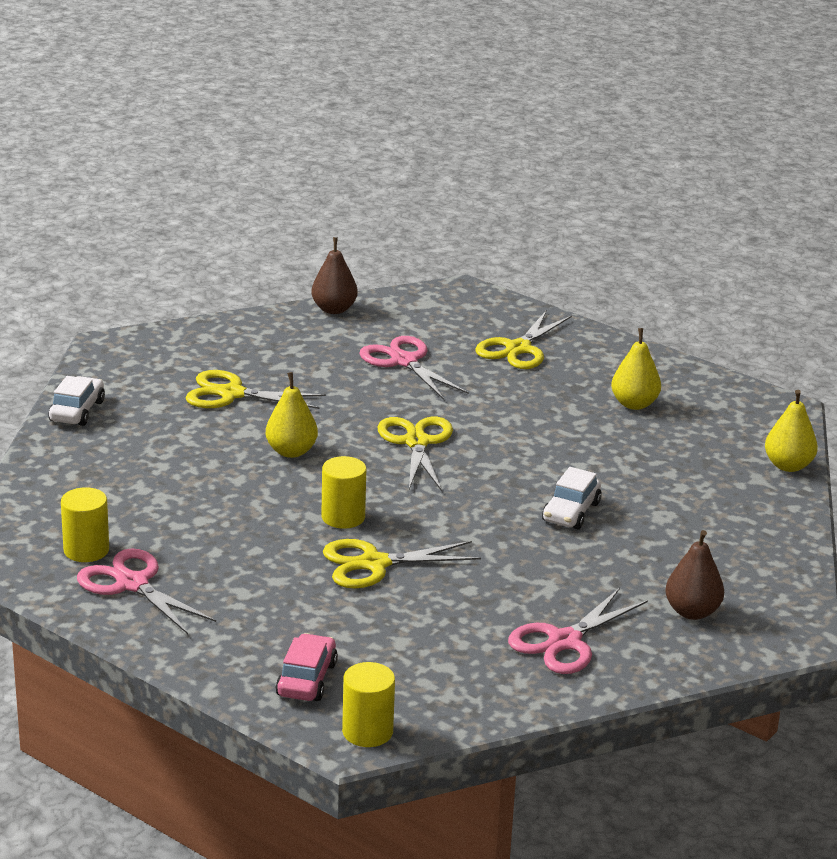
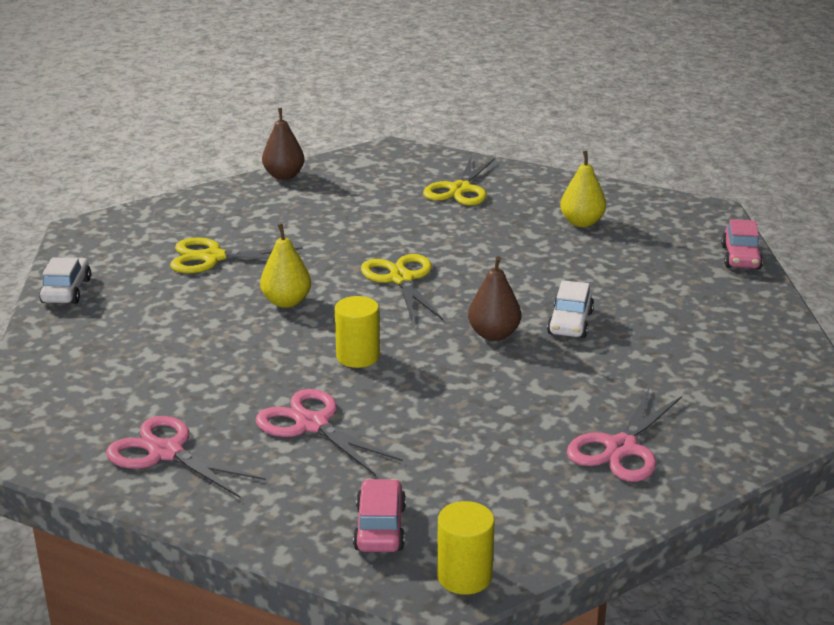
camera: 10 degrees left, 0 degrees up
(86, 550) = (108, 424): yellow cylinder -> none
(374, 564) = (404, 397): yellow scissors -> none
(404, 361) = (363, 211): pink scissors -> pink scissors (312, 425)
(692, 612) = (726, 401): brown pear -> brown pear (493, 334)
(788, 466) = (740, 258): yellow pear -> pink car

